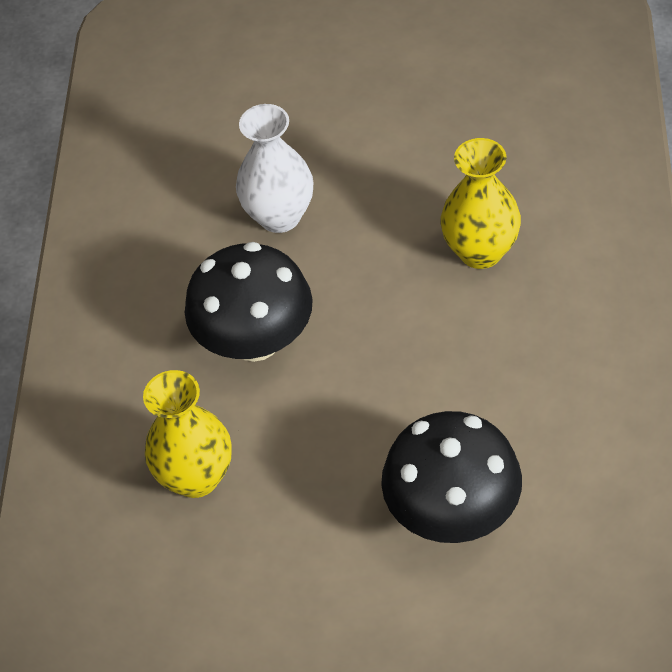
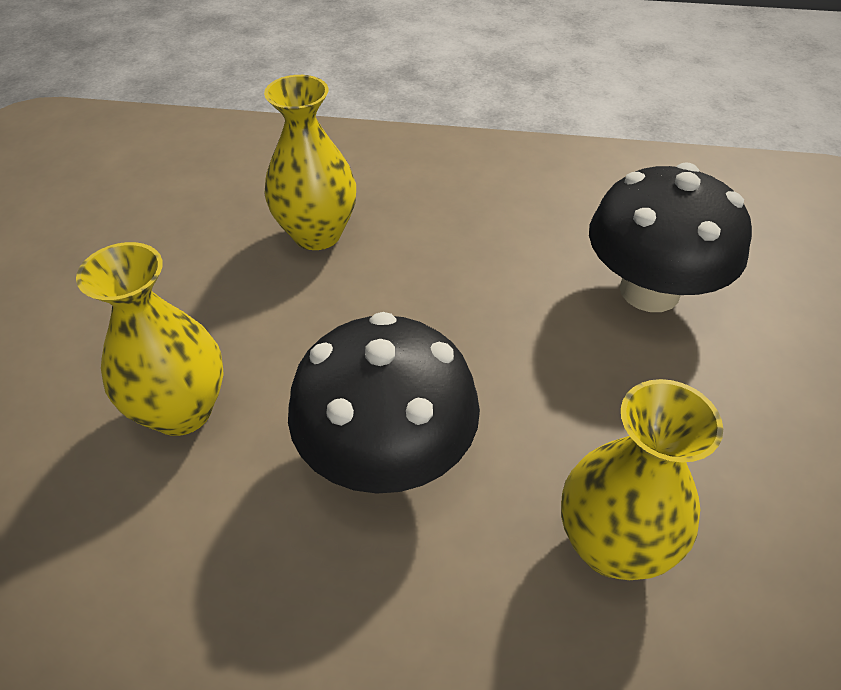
camera: 90 degrees left, 5 degrees down
(279, 216) = (182, 411): white vase -> yellow vase

